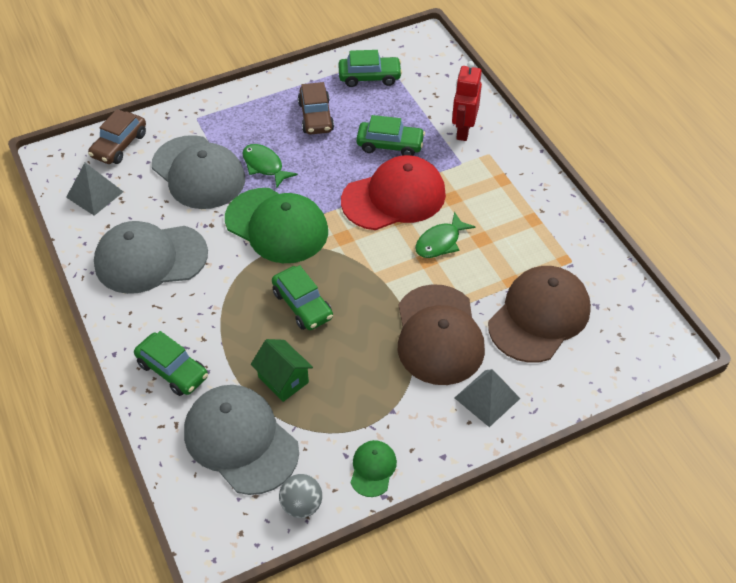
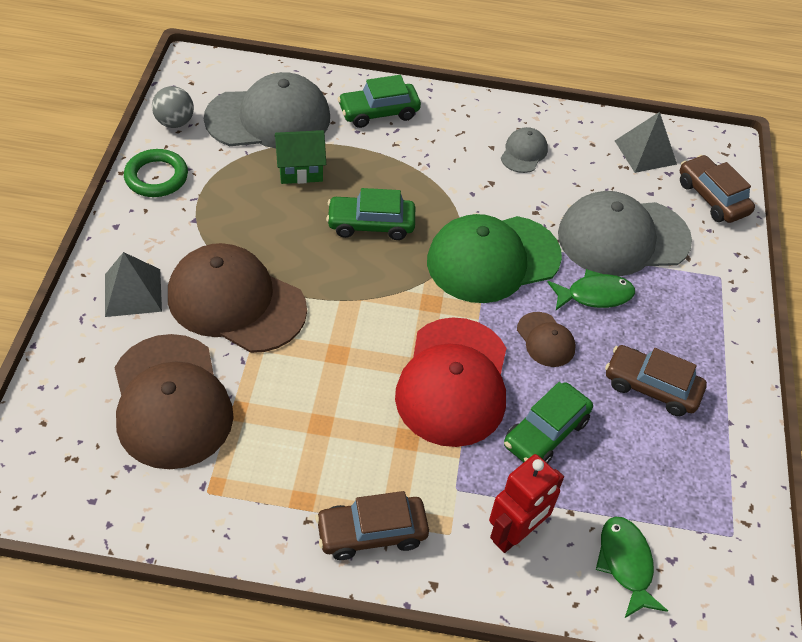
camera: 120 degrees right, 0 degrees up
(150, 259) = (524, 153): grey cap -> grey cap, size x0.47
(322, 172) = (545, 340): none -> brown cap
(369, 77) = (698, 492): green car -> none
(373, 469) = (156, 177): green cap -> green ring
(440, 242) = (350, 382): green fish -> green fish (625, 564)
(463, 130) = (515, 534): red robot -> red robot turned 90 degrees clockwise
(520, 182) = (371, 533): none -> brown car

